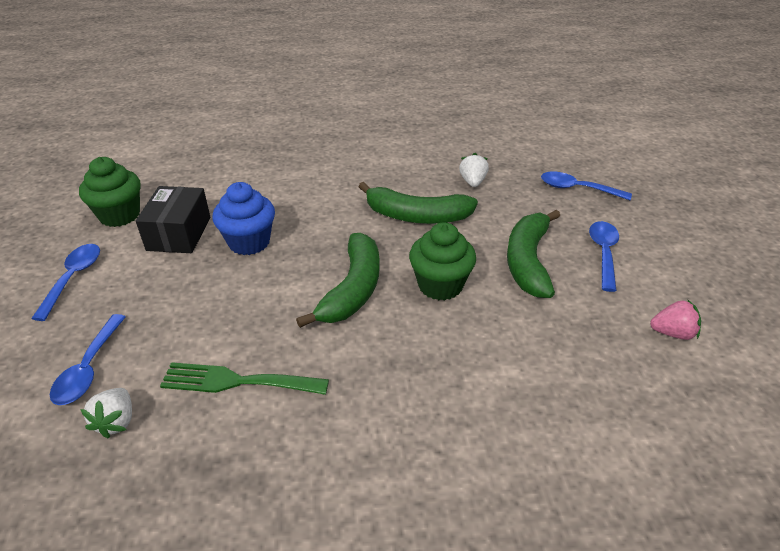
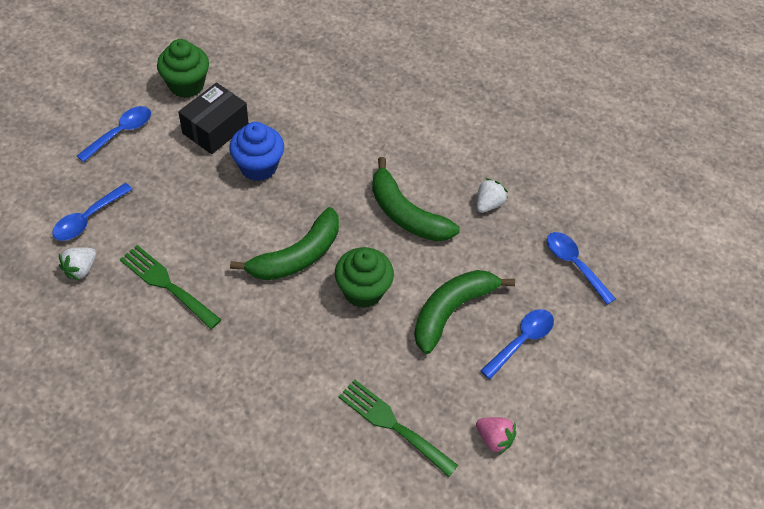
camera: 30 degrees right, 15 degrees up
(583, 373) = (392, 424): none -> green fork

